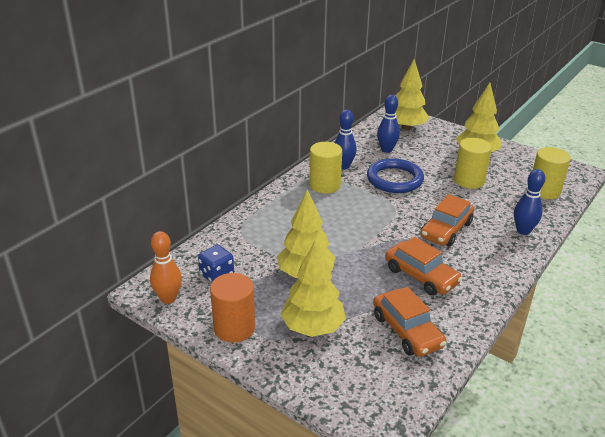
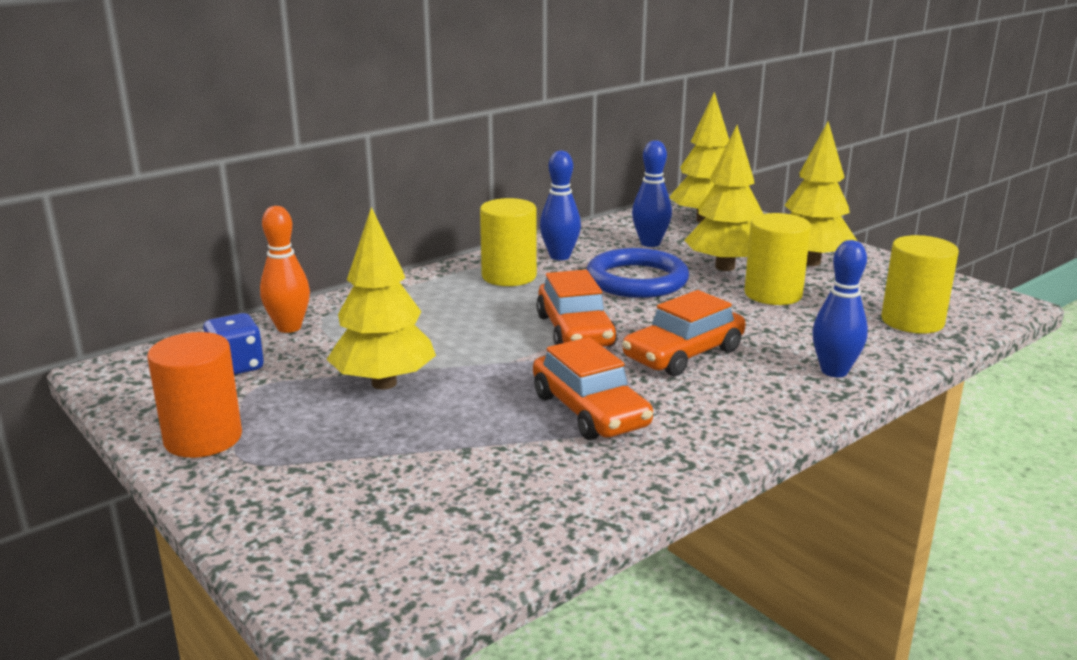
camera: 15 degrees right, 10 degrees down
(168, 298) = (133, 386): orange bowling pin -> orange bowling pin (289, 327)
(312, 327) = (336, 456): yellow tree -> yellow tree (724, 267)
(407, 331) = (504, 485): orange car -> orange car (575, 331)

